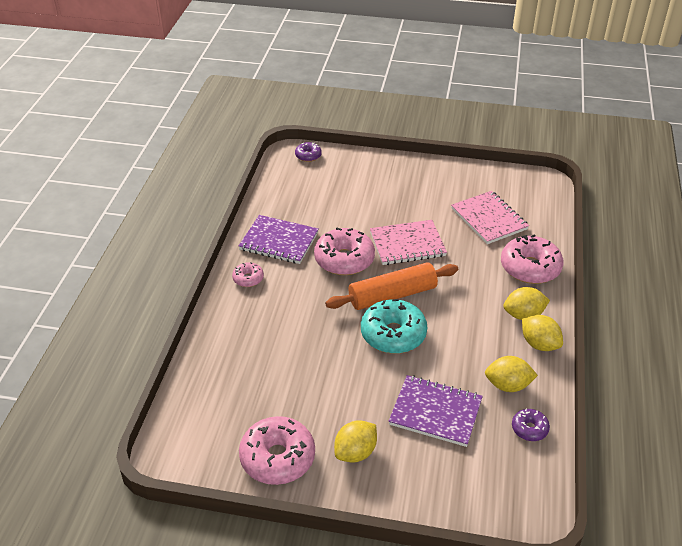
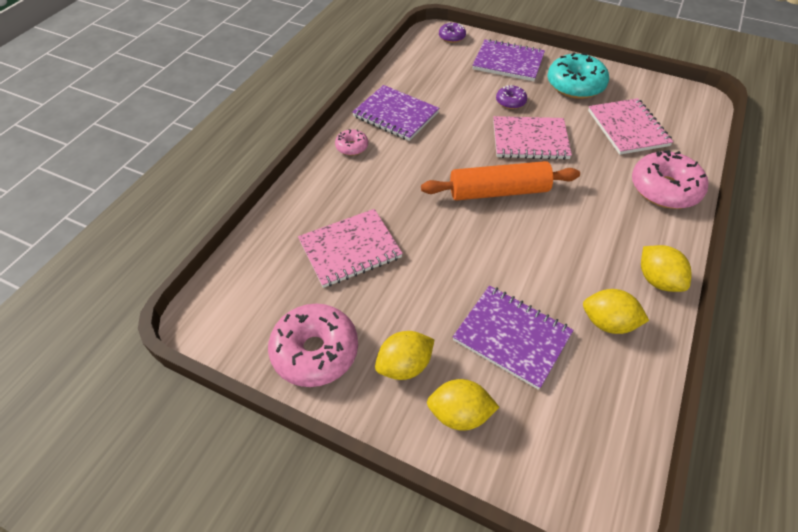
camera: 15 degrees right, 10 degrees up
(278, 370) = (350, 249): none -> pink notebook
(344, 259) = (457, 144): pink donut -> none
(368, 173) = (508, 62): none -> purple notebook
(393, 334) = (487, 235): turquoise donut -> turquoise donut (575, 85)
(523, 315) = (645, 241): yellow lemon -> yellow lemon (459, 414)
(529, 429) = (623, 384): purple donut -> purple donut (510, 102)

